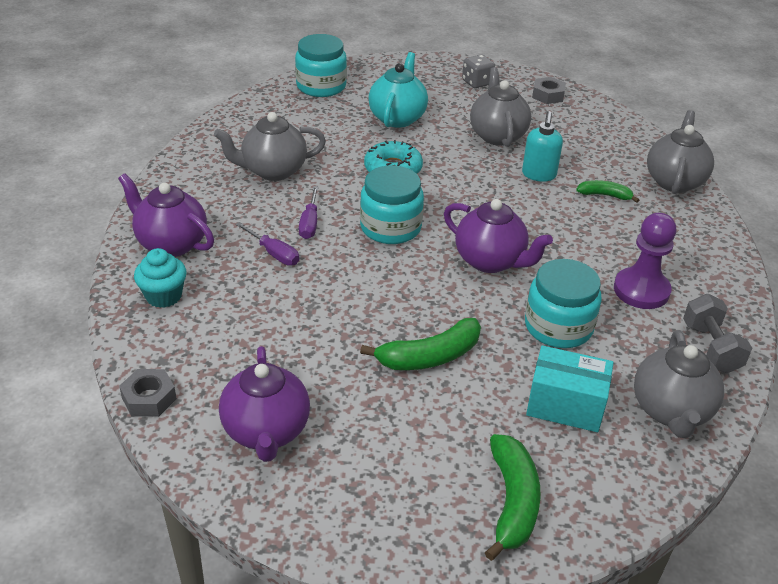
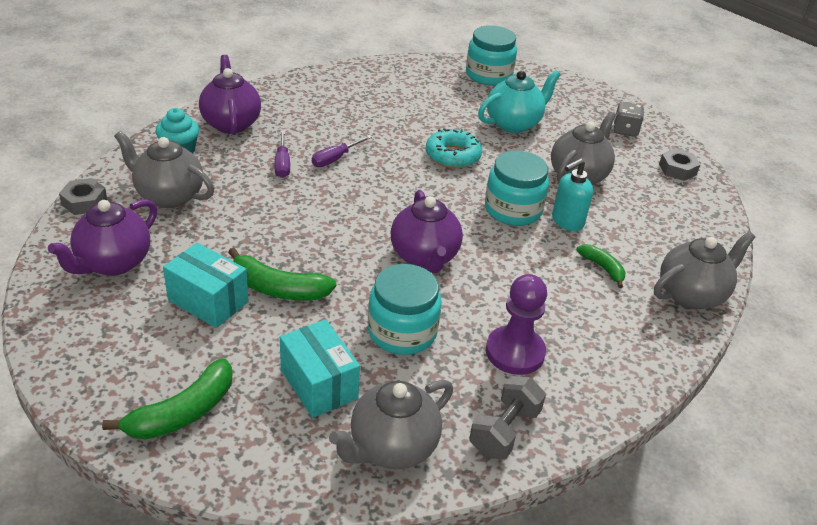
camera: 40 degrees right, 0 degrees up
(273, 171) = (364, 113): grey teapot -> grey teapot (169, 196)
(390, 227) = (387, 192): turquoise jar -> turquoise jar (513, 209)
(394, 405) = (208, 301): none -> turquoise box

